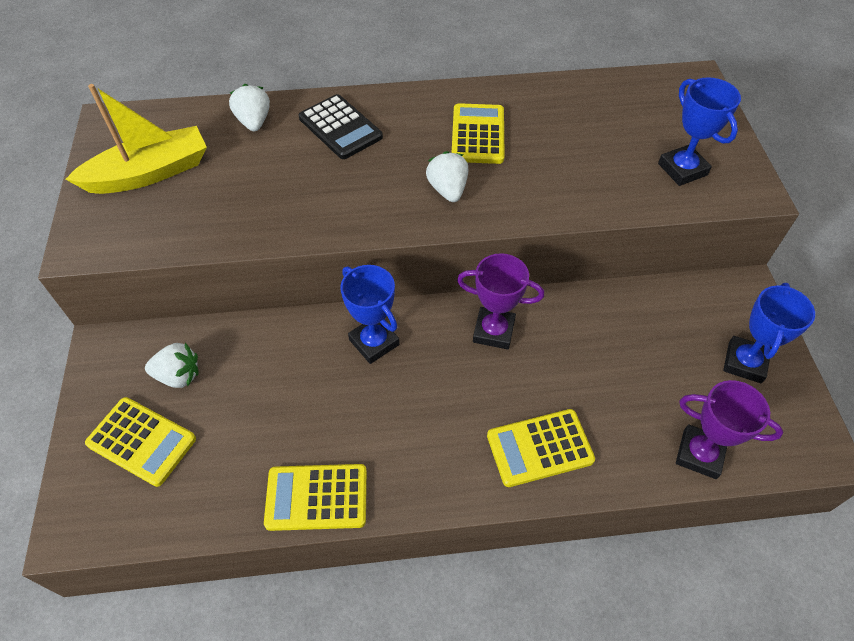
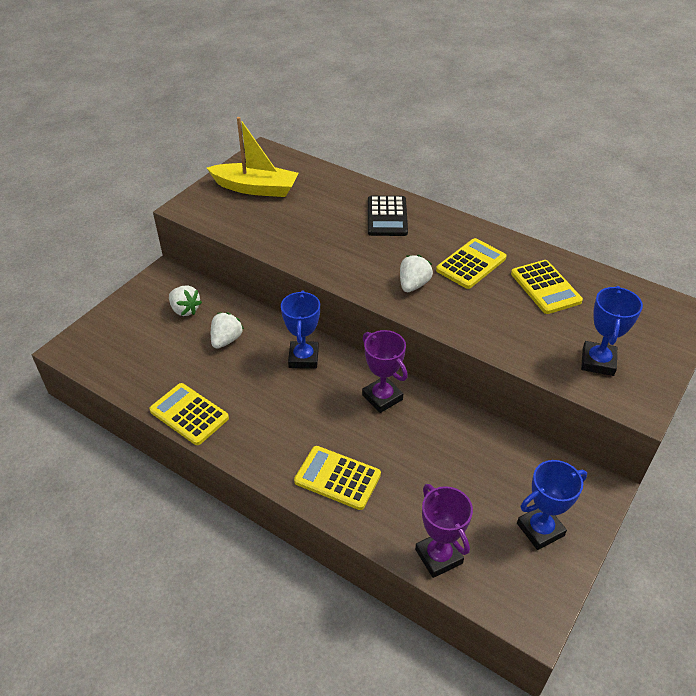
camera: 40 degrees right, 10 degrees down
(141, 441) = (137, 330): yellow calculator -> yellow calculator (545, 287)
(254, 122) = (340, 189): white strawberry -> white strawberry (226, 340)

